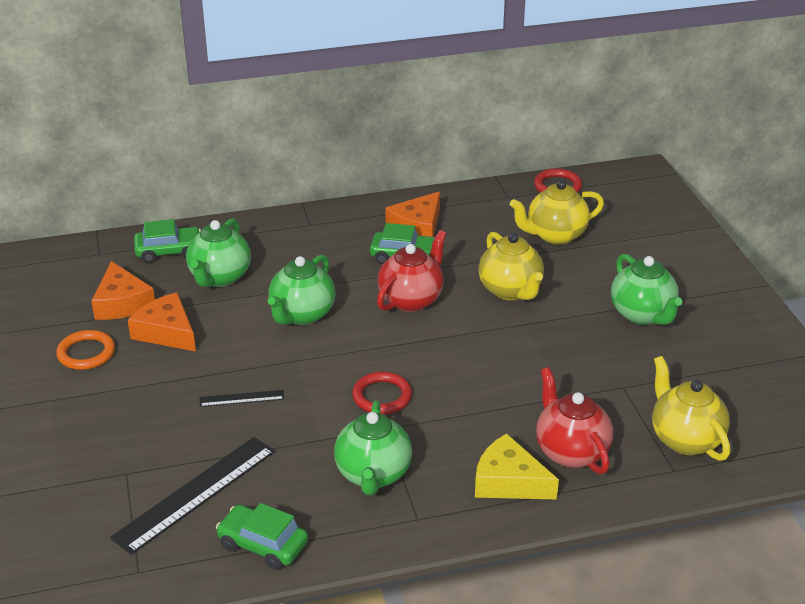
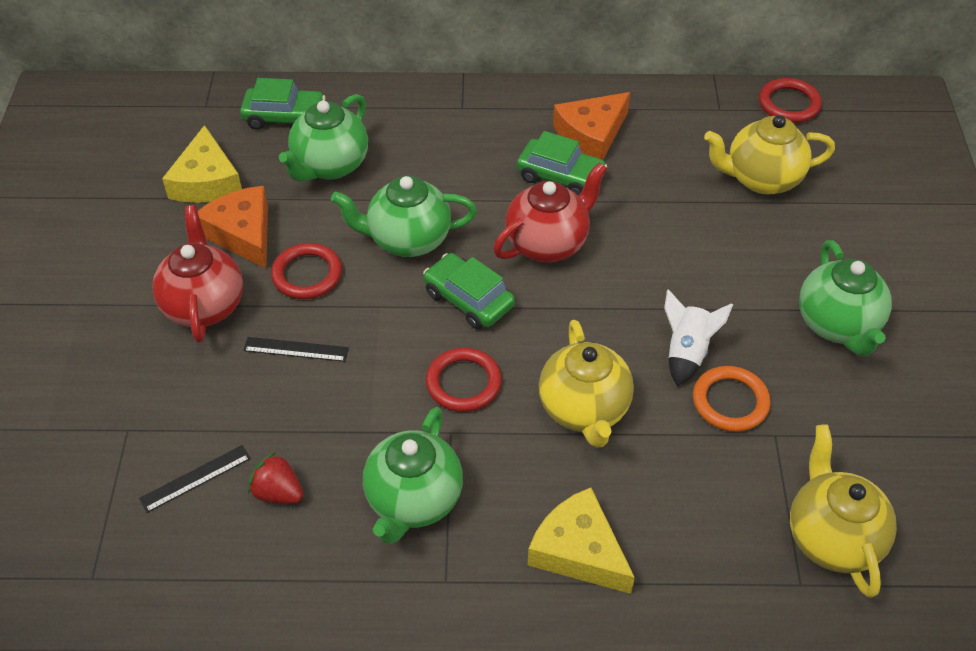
camera: 15 degrees right, 15 degrees up
(86, 353) = (142, 245): orange ring -> orange ring (730, 402)
(122, 303) = (207, 181): orange cheese -> yellow cheese
(195, 493) = (195, 478): black ruler -> black ruler, size x0.48
(230, 350) = (307, 274): none -> red ring
(262, 545) = (247, 575): green car -> green car (468, 299)
(265, 490) = (278, 492): none -> red strawberry
(302, 315) = (408, 240): green teapot -> green teapot turned 45 degrees clockwise
(510, 291) = (677, 254): yellow teapot -> yellow teapot (584, 410)
(541, 349) = (687, 352): none -> white rocket
(571, 452) = (673, 522): red teapot -> red teapot (204, 305)

